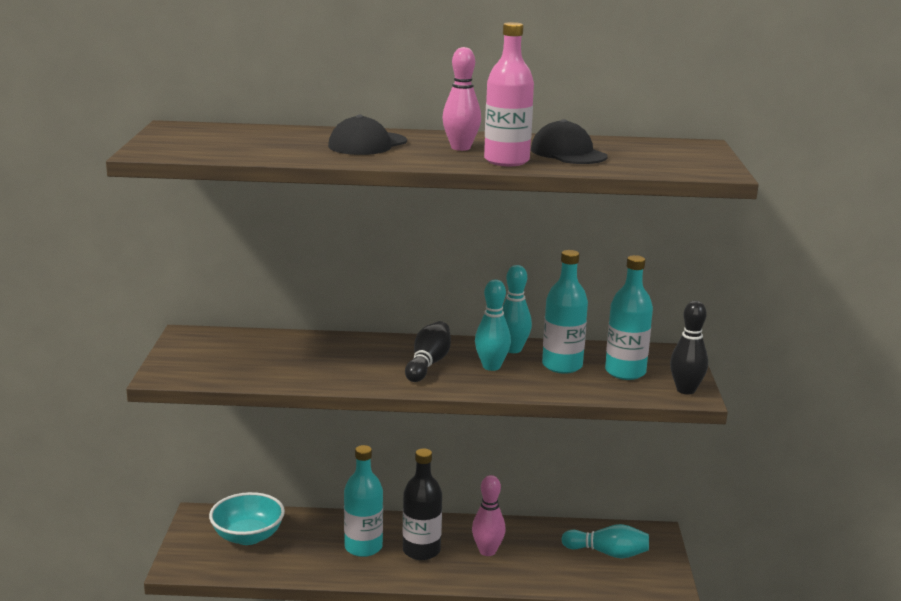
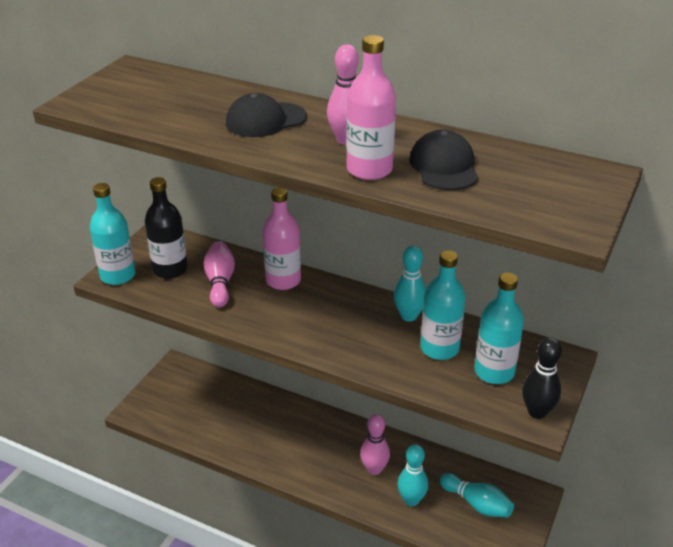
camera: 25 degrees right, 15 degrees up
(248, 536) = (199, 397): turquoise bowl -> none
(297, 358) = (220, 282): none -> pink bowling pin
(363, 346) = (283, 280): none -> pink bottle
(363, 547) = (278, 434): turquoise bottle -> turquoise bottle (118, 275)
(421, 550) = (321, 452): black bottle -> black bottle (170, 269)
(428, 364) = (322, 316): black bowling pin -> none
(491, 366) = (374, 333): turquoise bowling pin -> turquoise bowling pin (411, 500)

